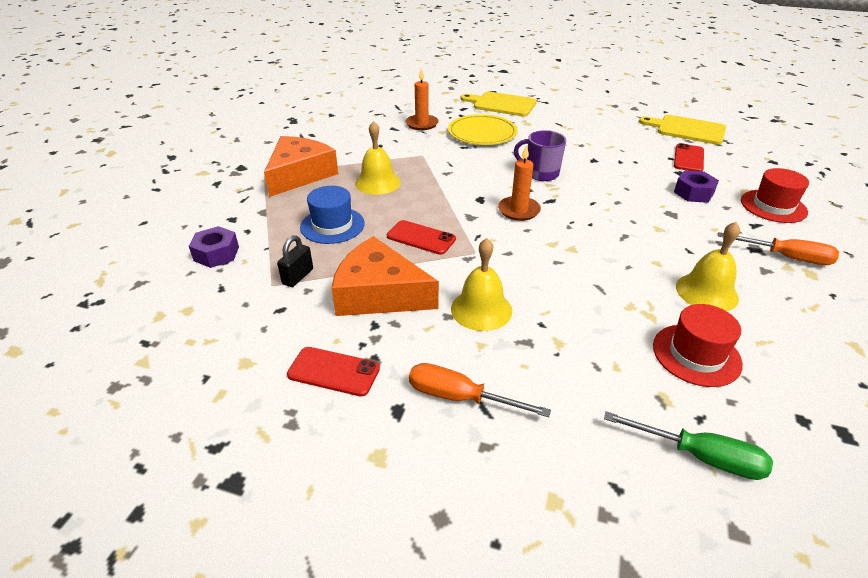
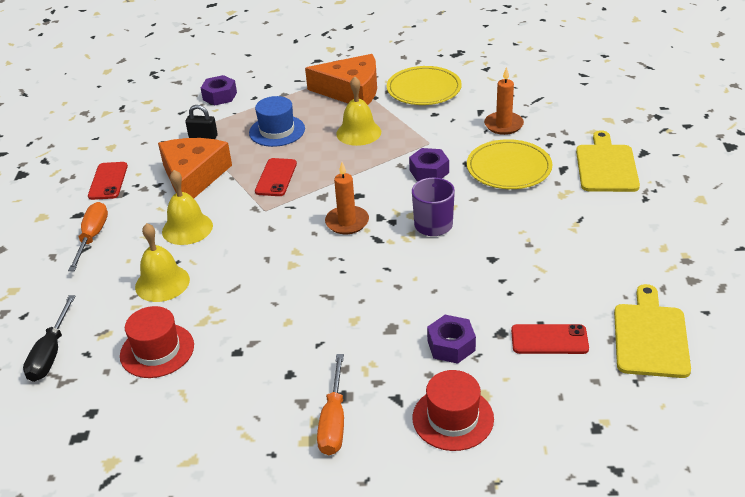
camera: 75 degrees right, 0 degrees up
(335, 143) = (424, 89): none -> yellow plate
(465, 162) = (429, 171): none -> purple nut
(700, 456) = (51, 353): green screwdriver -> black screwdriver
(706, 292) = (248, 357): yellow bell -> yellow bell (162, 283)

